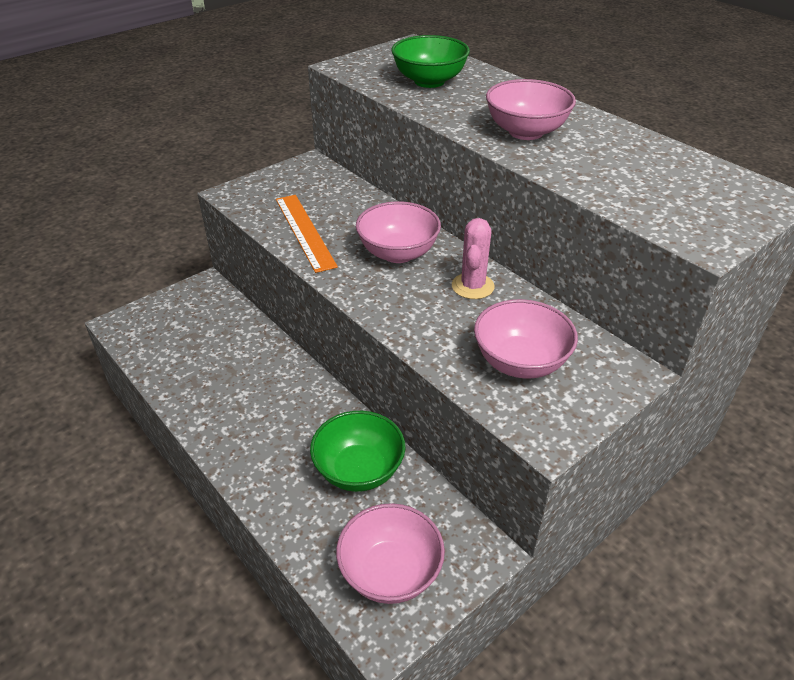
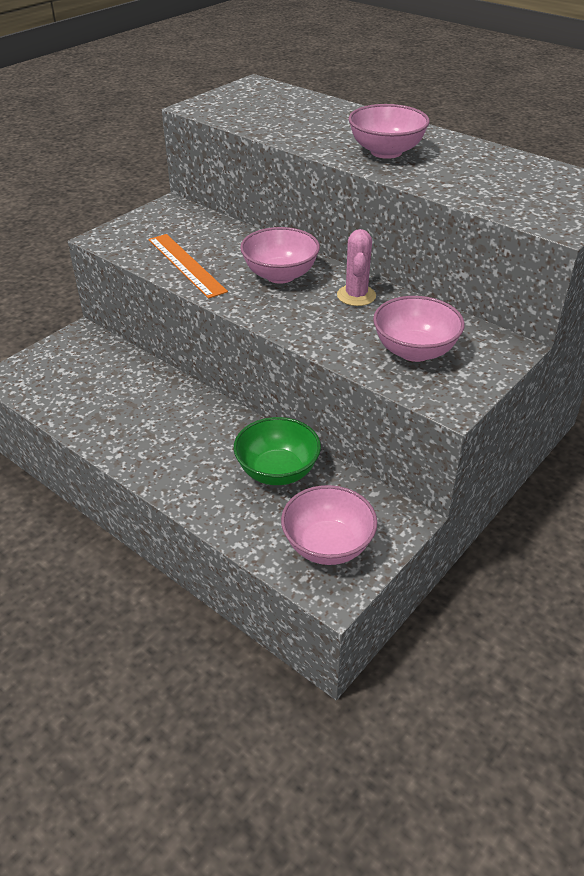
camera: 10 degrees left, 0 degrees up
(429, 81) = (283, 115): green bowl -> none

